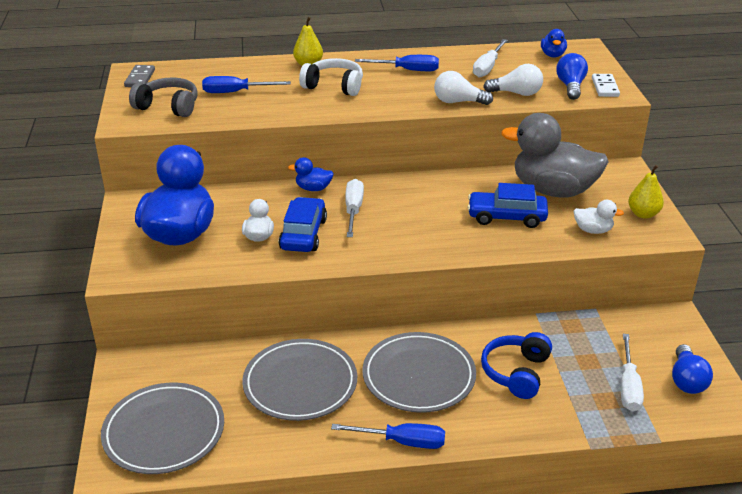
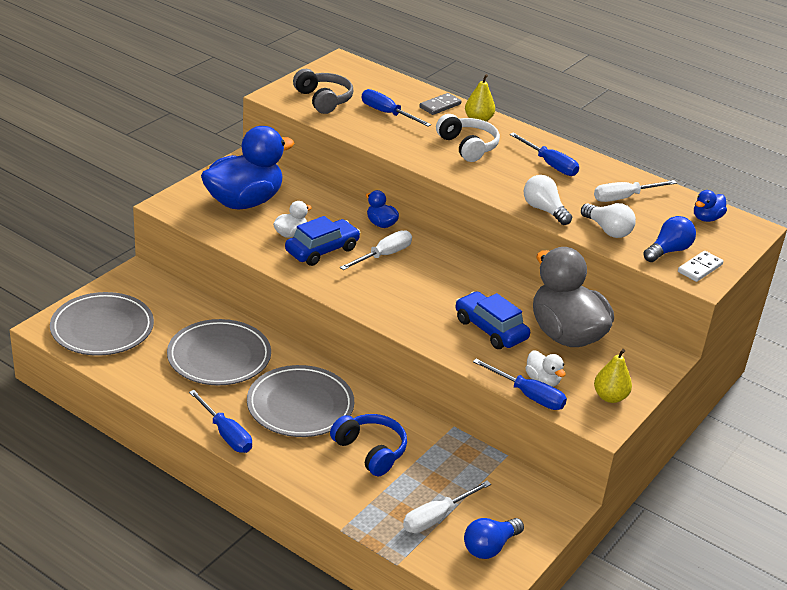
camera: 40 degrees right, 0 degrees up
(140, 78) = (338, 69): grey domino -> grey domino (440, 106)
(516, 372) = (370, 451): blue headphones -> blue headphones turned 75 degrees clockwise
(602, 246) = (528, 395): none -> blue screwdriver

